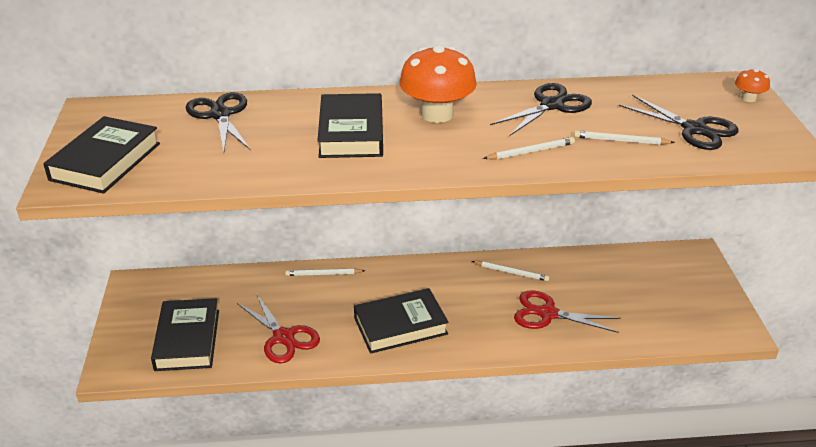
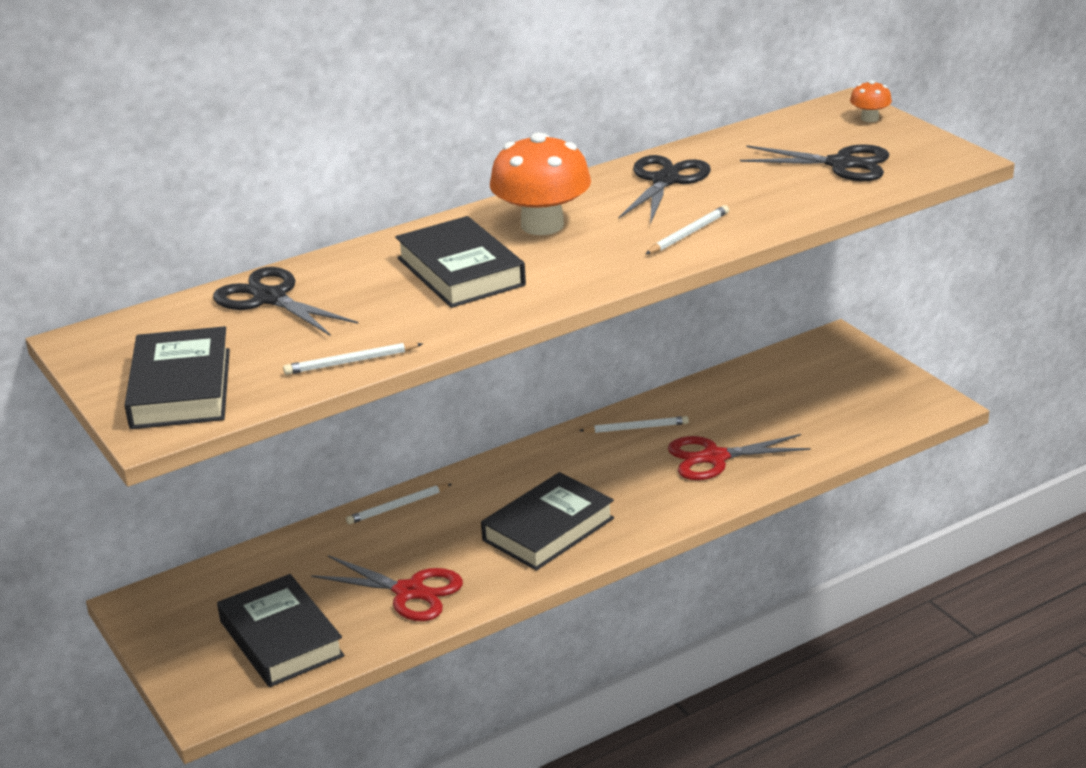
camera: 25 degrees left, 5 degrees down
(621, 141) = (775, 196): white pencil -> white pencil (351, 362)

